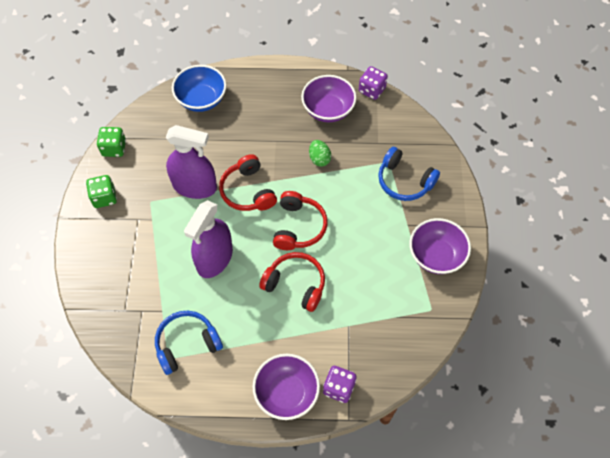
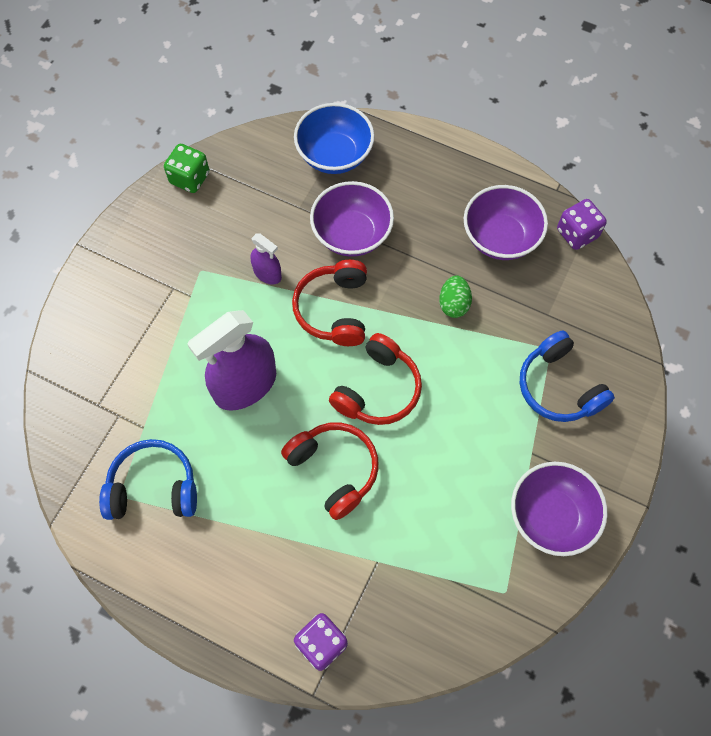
camera: 25 degrees right, 5 degrees up
(104, 197) = (146, 240): green dice -> none
(195, 186) = (267, 273): purple spray bottle -> purple spray bottle, size x0.49
(286, 393) = (248, 616): purple bowl -> purple bowl (352, 234)

